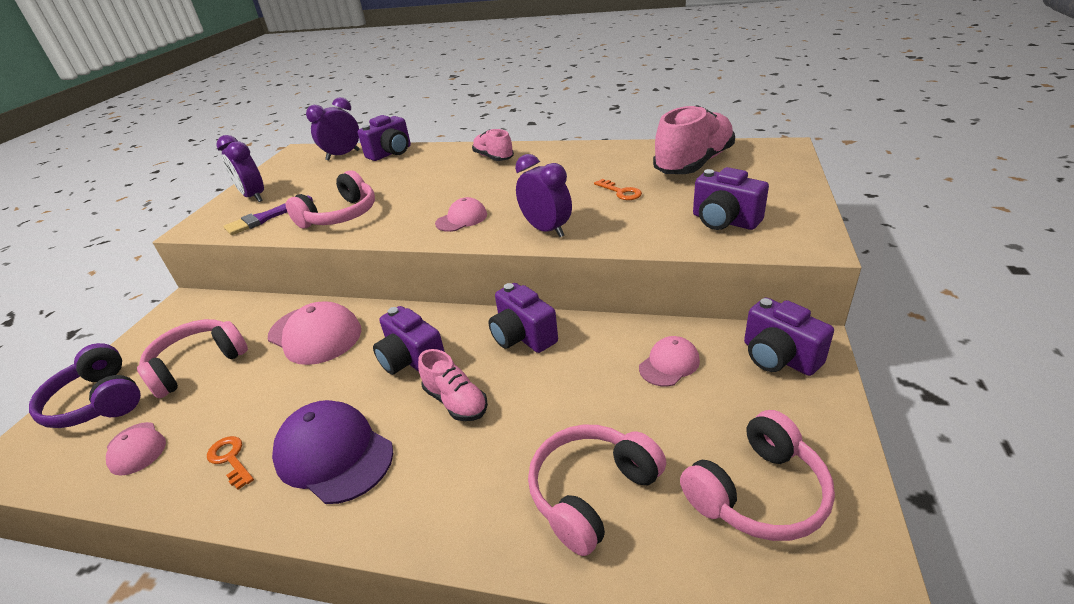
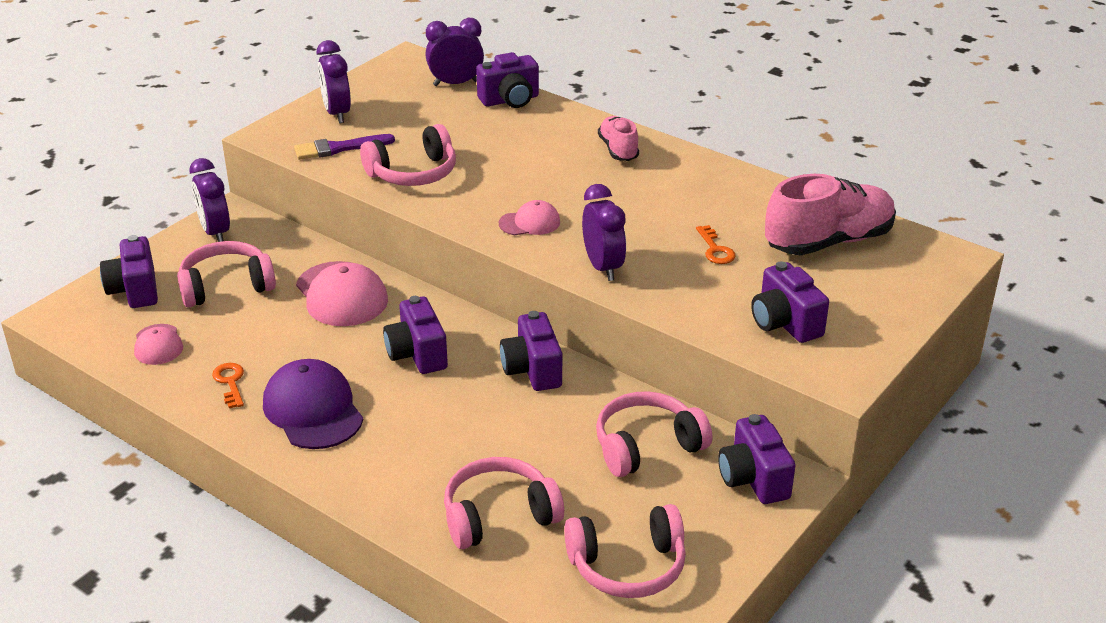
camera: 20 degrees right, 0 degrees up
(98, 401) = (135, 290): purple headphones -> purple camera
(173, 322) = (215, 232): none -> purple clock
(456, 401) = (435, 406): pink shoe -> none
(669, 364) = (647, 446): pink cap -> pink headphones

